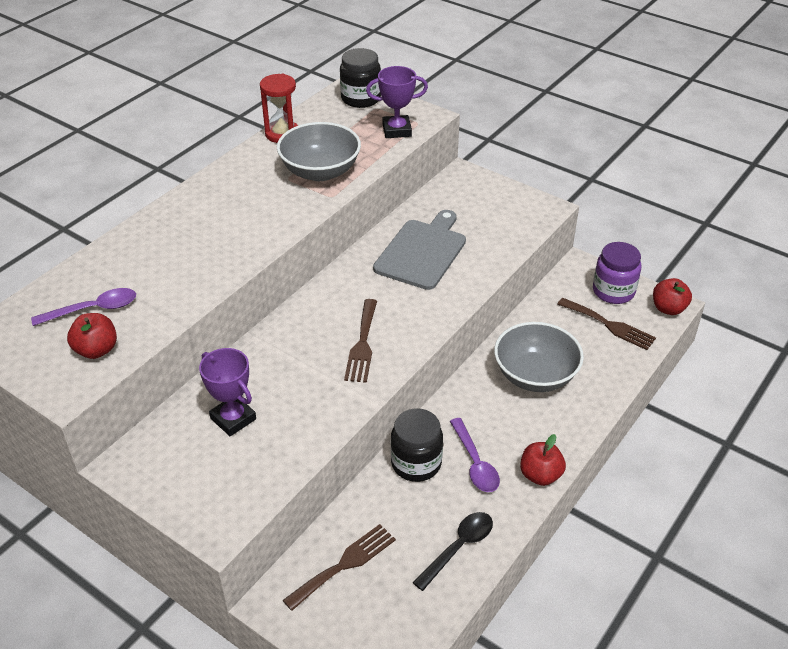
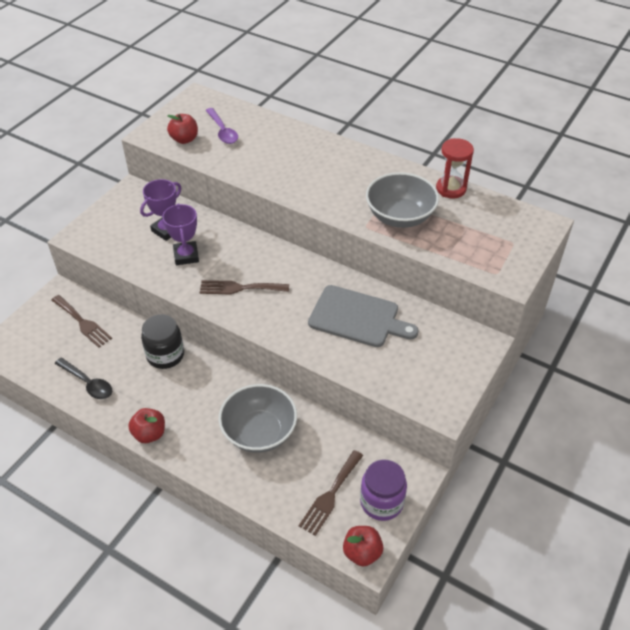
camera: 85 degrees right, 5 degrees up
(361, 98) = (526, 231): black jar -> none
(397, 130) = (478, 259): purple trophy -> purple trophy (186, 256)
(475, 463) = (164, 391): purple spoon -> none

